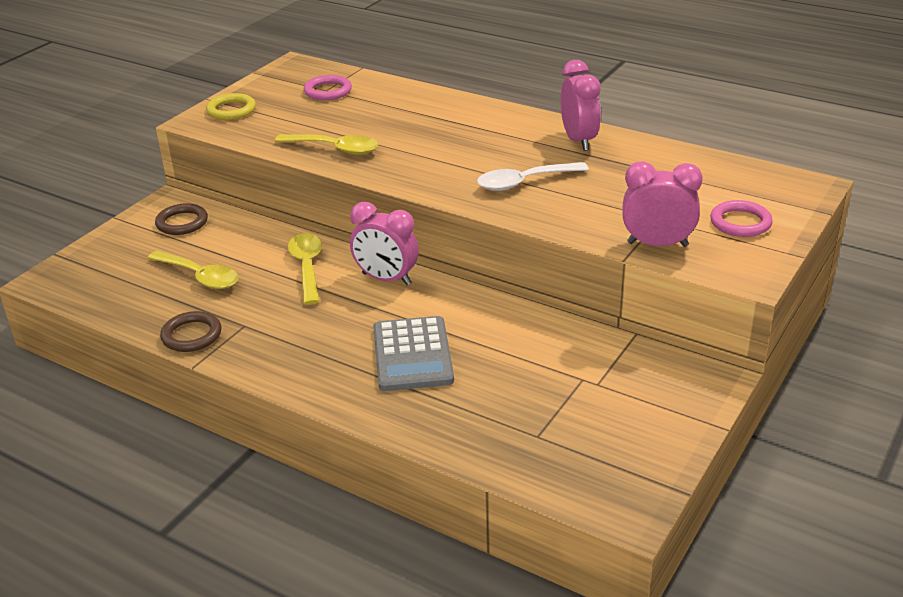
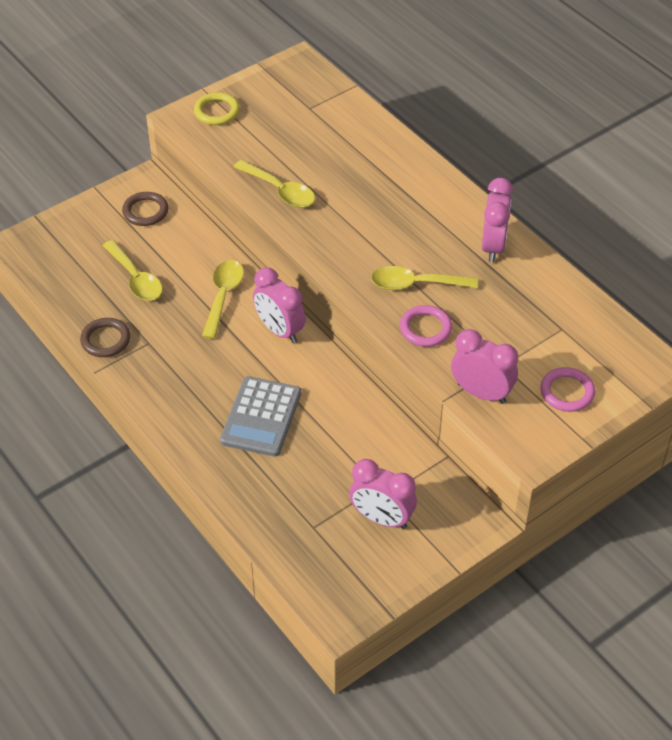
camera: 20 degrees right, 15 degrees up
(328, 91) = (310, 110): pink ring -> pink ring (425, 328)
(524, 182) = (415, 284): white spoon -> yellow spoon
(607, 406) = (381, 518): none -> pink clock

